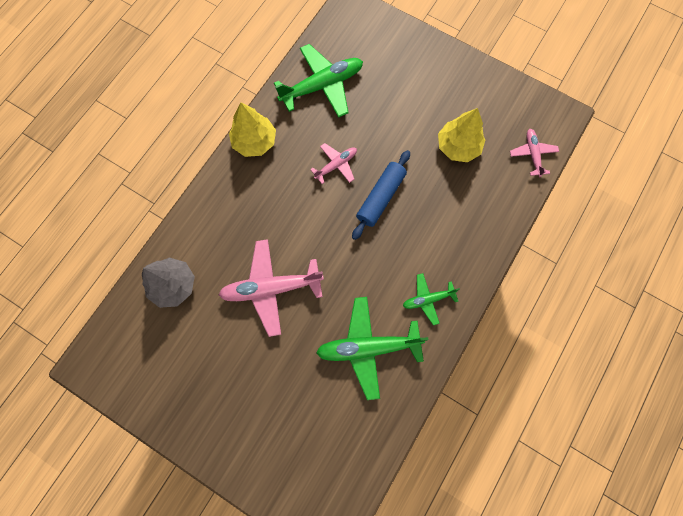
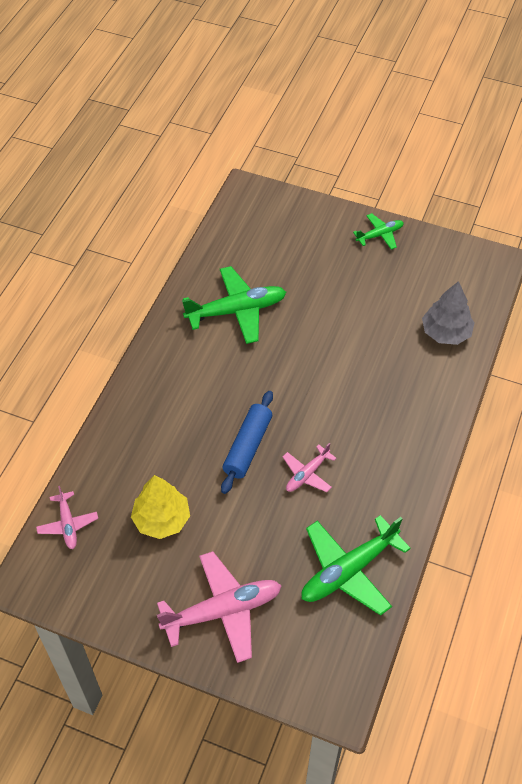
camera: 170 degrees right, 20 degrees down
(254, 141) = (412, 486): yellow tree -> none
(271, 288) = (345, 344): pink plane -> pink plane (223, 611)
(427, 299) = (182, 358): green plane -> green plane (380, 235)

